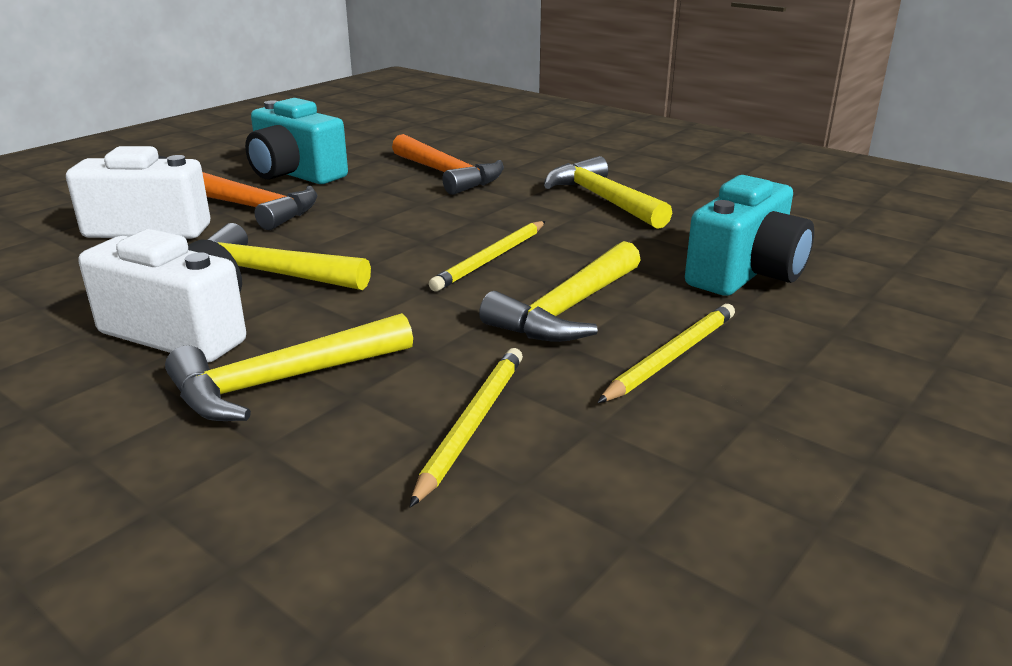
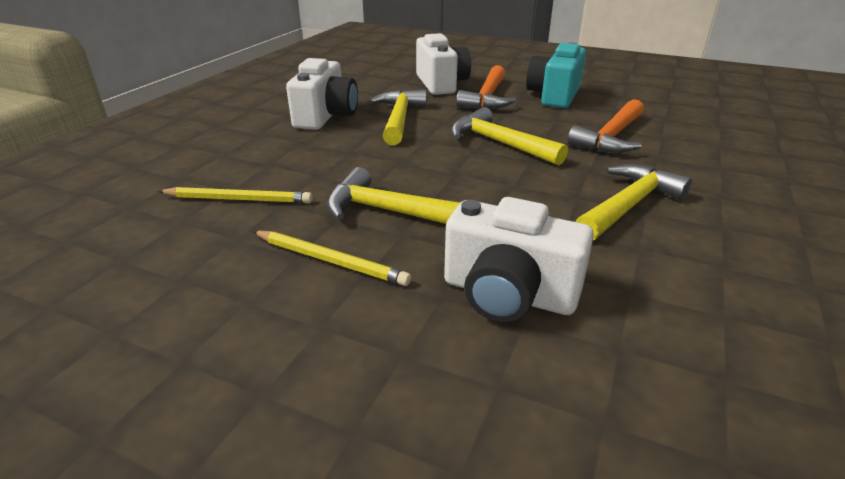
camera: 75 degrees right, 5 degrees up
(281, 382) = (279, 146): yellow hammer -> yellow hammer (499, 143)
(491, 259) = (461, 175): yellow pencil -> none
(745, 273) = (508, 294): turquoise camera -> white camera

